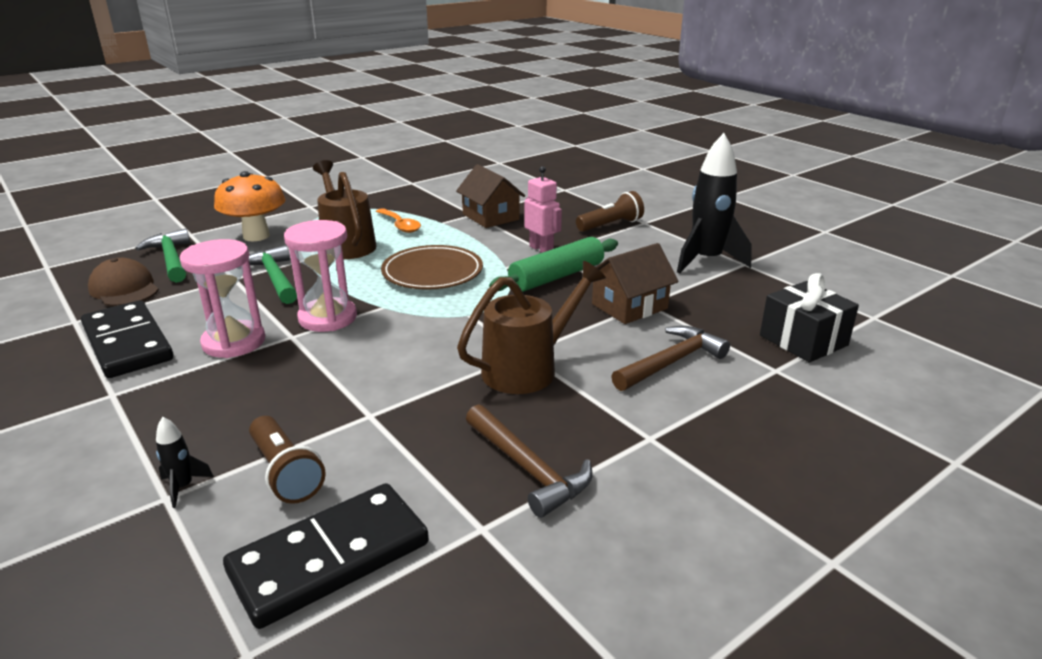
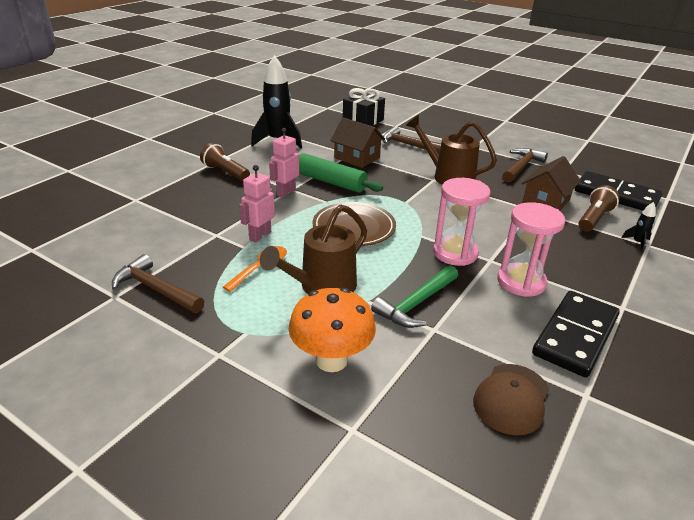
camera: 110 degrees left, 5 degrees up
(171, 259) = (427, 403): green hammer -> none
(408, 192) = (155, 289): none -> brown hammer
(456, 229) = (260, 235): none -> pink robot
(490, 217) = (221, 224): brown house -> brown house (546, 201)

